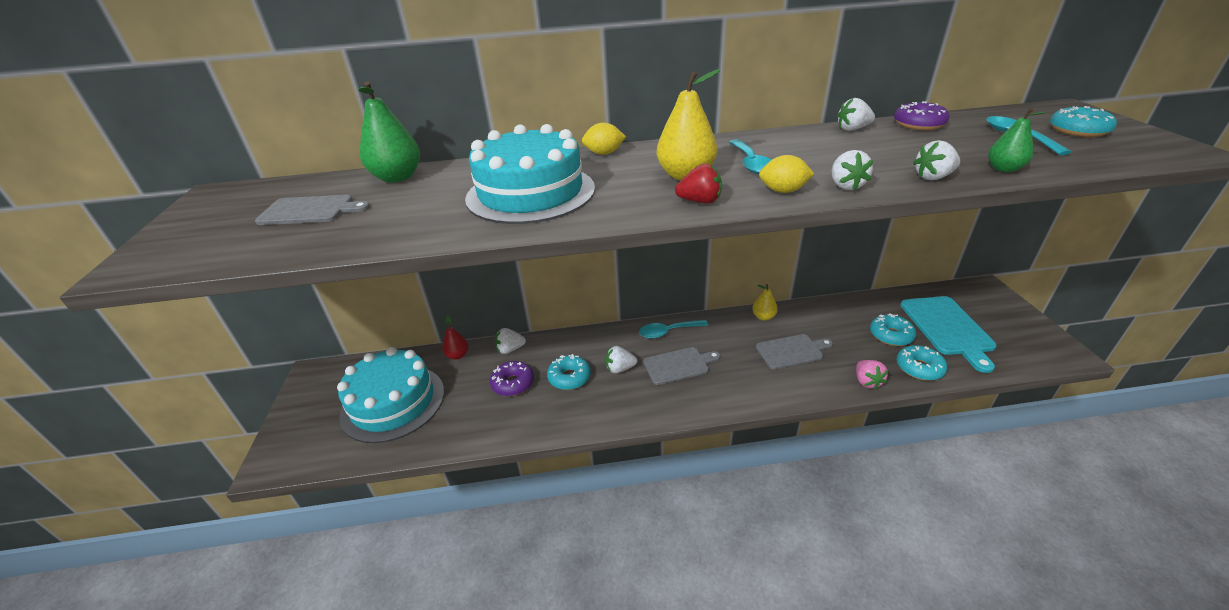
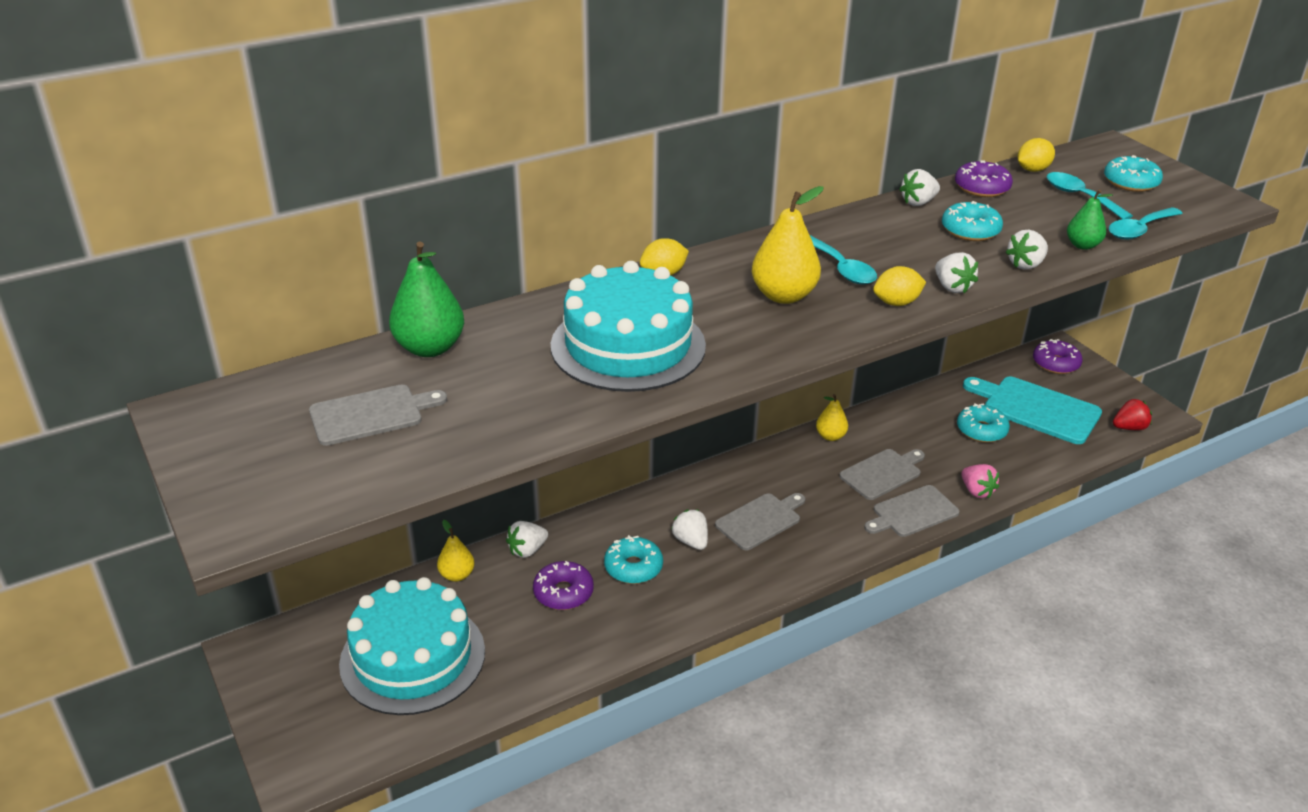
camera: 25 degrees left, 0 degrees up
(458, 355) = (457, 575): red pear -> yellow pear
(620, 369) = (691, 541): white strawberry -> white strawberry turned 90 degrees clockwise
(668, 332) = (724, 480): turquoise spoon -> turquoise spoon (1139, 230)
(700, 201) = (823, 329): red strawberry -> red strawberry (1129, 427)
(802, 386) = (912, 512): none -> grey cutting board
(919, 368) = (1023, 463): turquoise donut -> turquoise donut (970, 230)
(947, 328) = (1036, 409): turquoise cutting board -> turquoise cutting board turned 150 degrees clockwise
(975, 117) = (1032, 170): none -> yellow lemon
(978, 297) = (1056, 363): none -> purple donut

